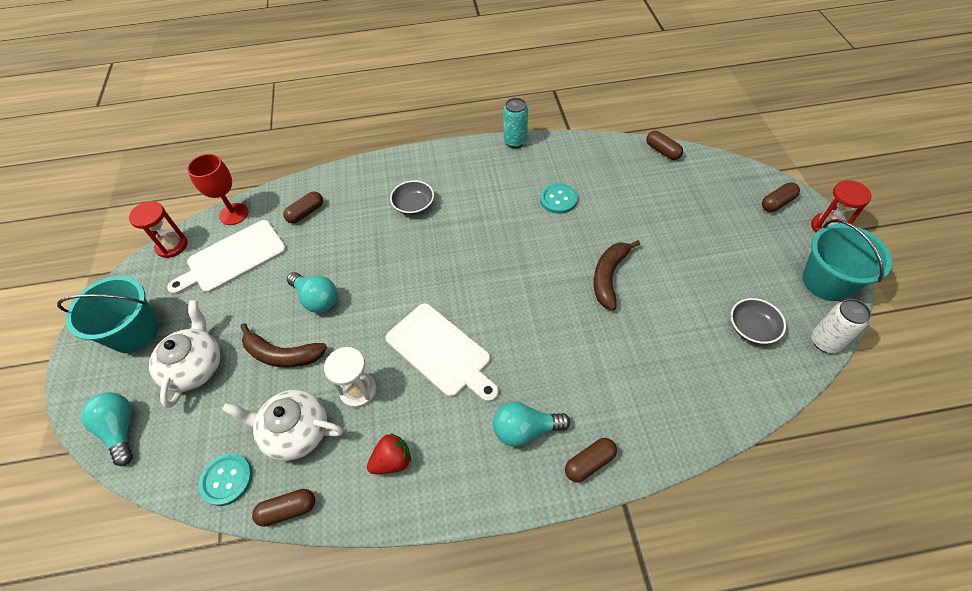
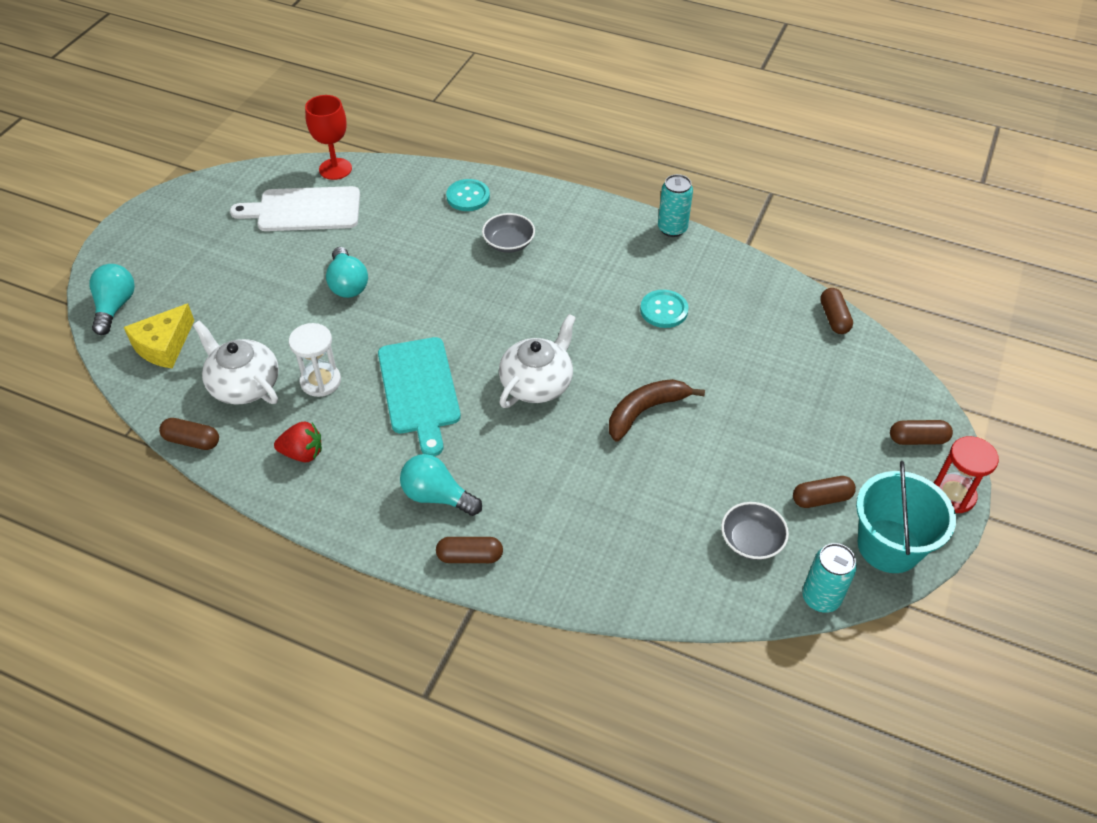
camera: 30 degrees right, 5 degrees down
(134, 332) = (179, 233): turquoise bucket -> none
(172, 246) = (261, 172): red hourglass -> none
(195, 366) = (205, 287): white teapot -> white teapot (537, 383)
(195, 439) = (163, 346): none -> yellow cheese
(226, 480) = (164, 391): turquoise button -> turquoise button (468, 197)
(282, 354) = (281, 316): brown banana -> none
(306, 213) = (400, 200): brown capsule -> brown capsule (821, 498)
(441, 352) = (419, 389): white cutting board -> turquoise cutting board
(825, 342) = (821, 598): white can -> turquoise can

